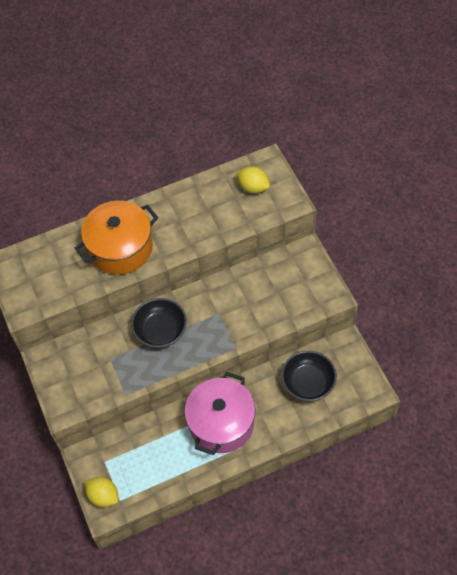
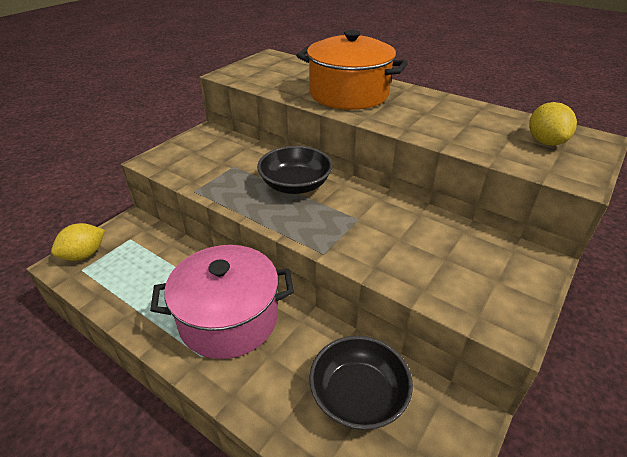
camera: 55 degrees right, 20 degrees down
(103, 496) = (84, 255): yellow lemon -> yellow lemon turned 45 degrees clockwise

